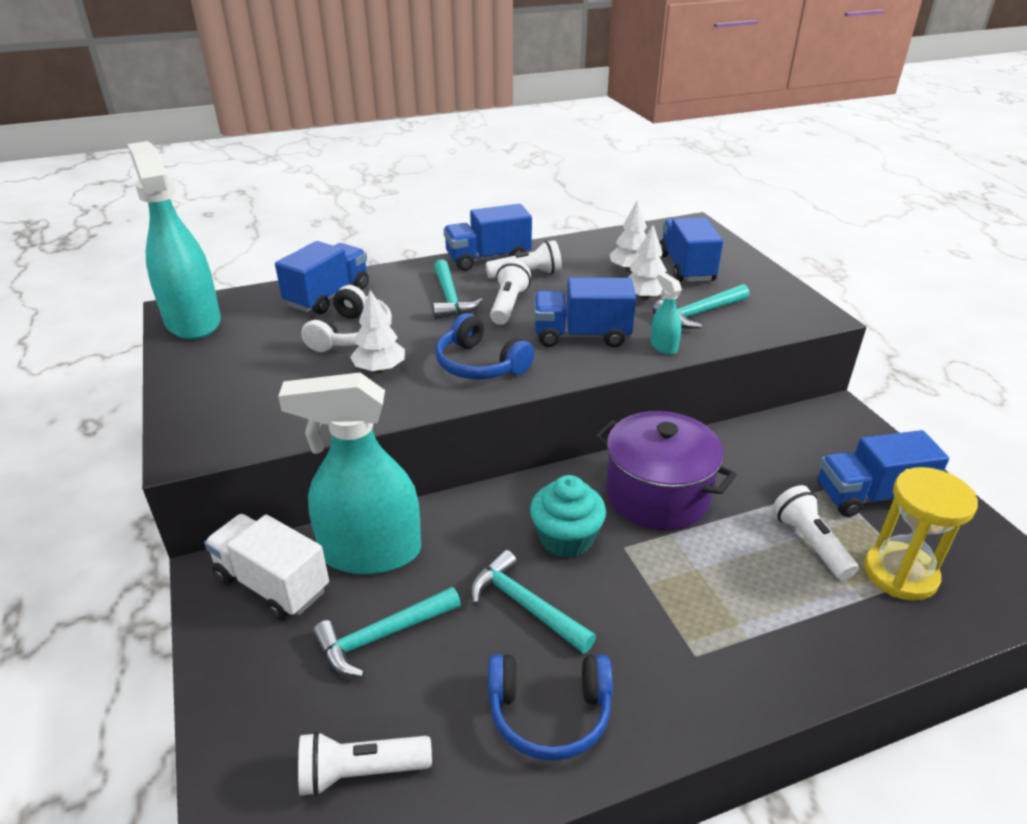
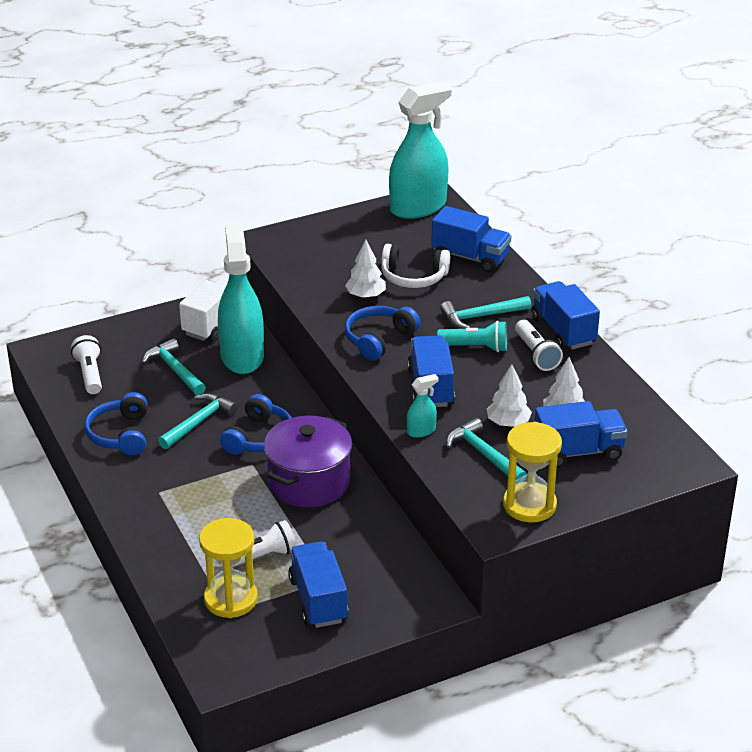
camera: 85 degrees right, 0 degrees up
(508, 305) = (475, 347): white flashlight -> turquoise flashlight
(566, 538) = (259, 438): turquoise cupcake -> blue headphones
(774, 296) = (529, 505): none -> yellow hourglass

